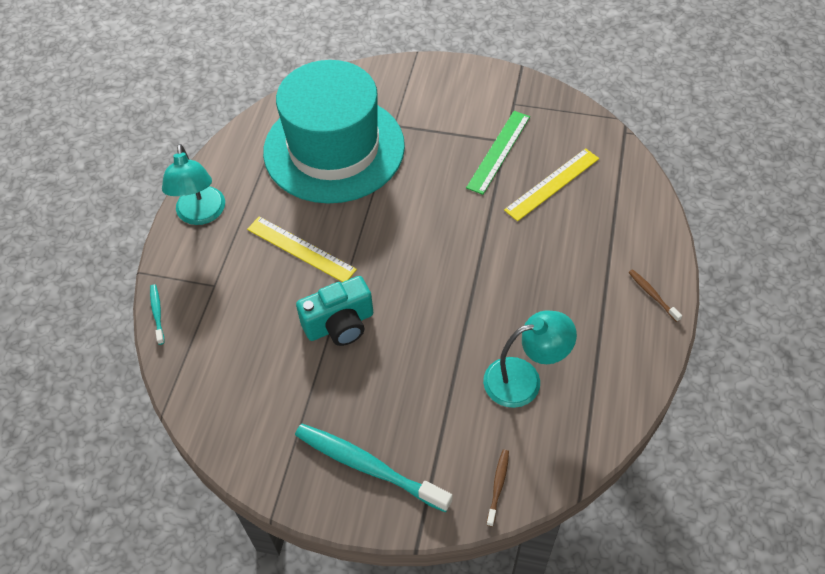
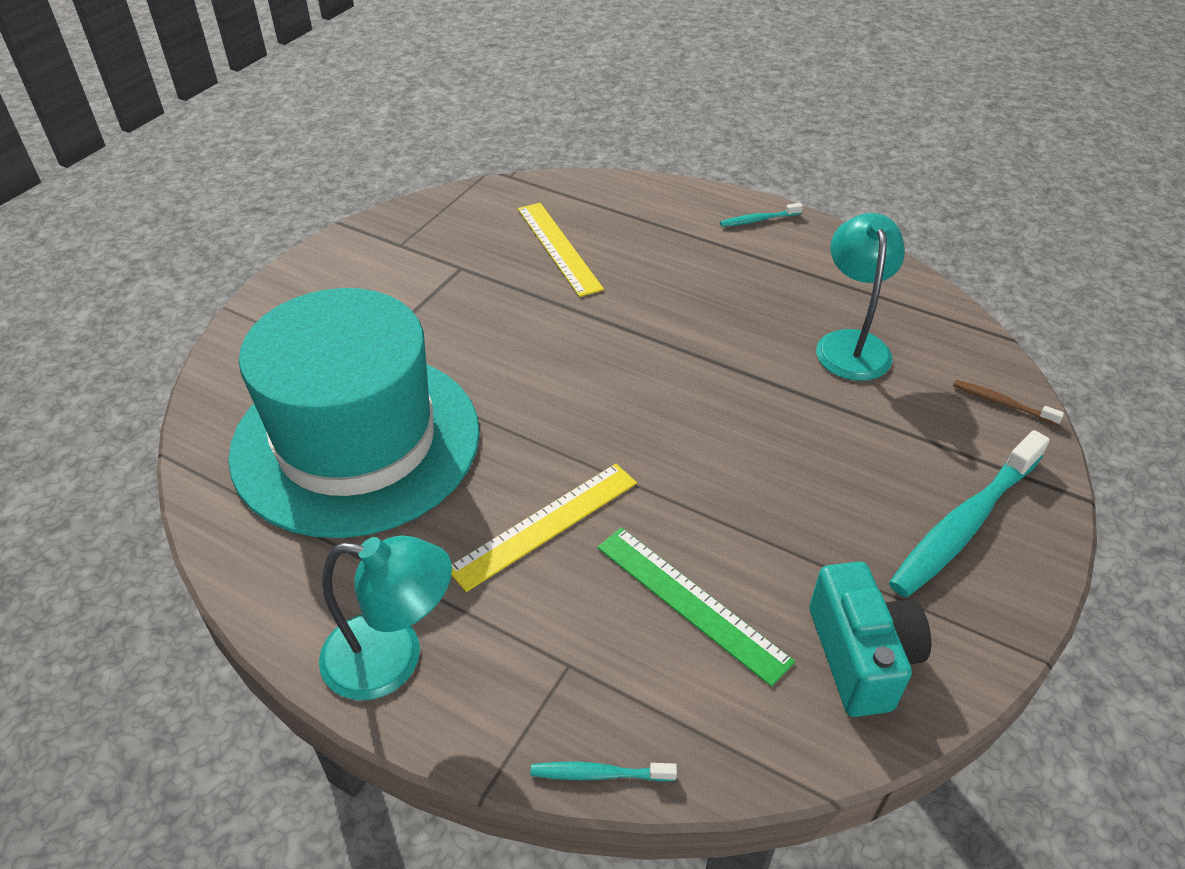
camera: 75 degrees left, 10 degrees down
(340, 324) = (711, 505): turquoise camera -> turquoise camera (861, 656)
(498, 151) = (476, 277): green ruler -> green ruler (691, 603)
(652, 295) = (758, 220): brown toothbrush -> turquoise toothbrush

